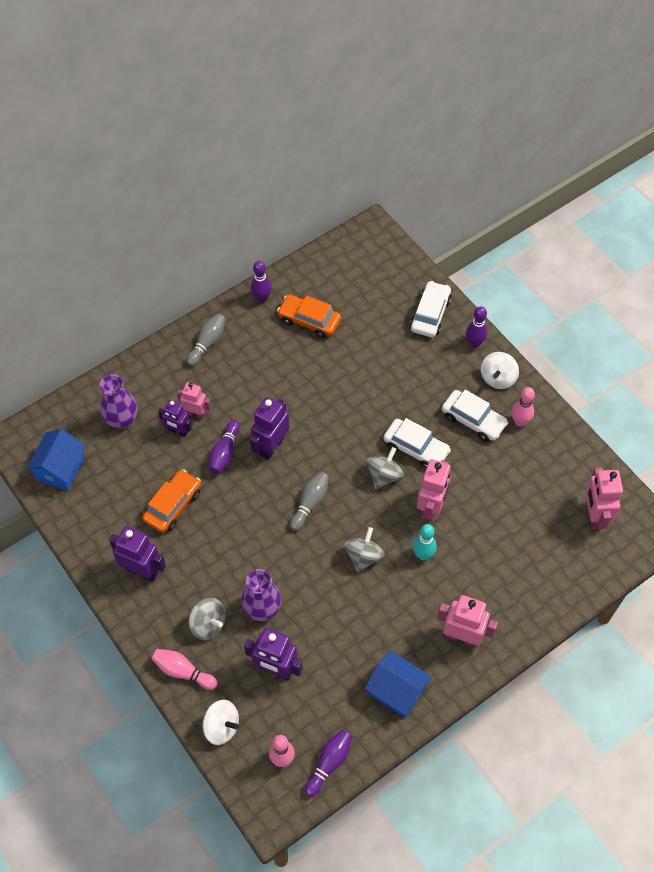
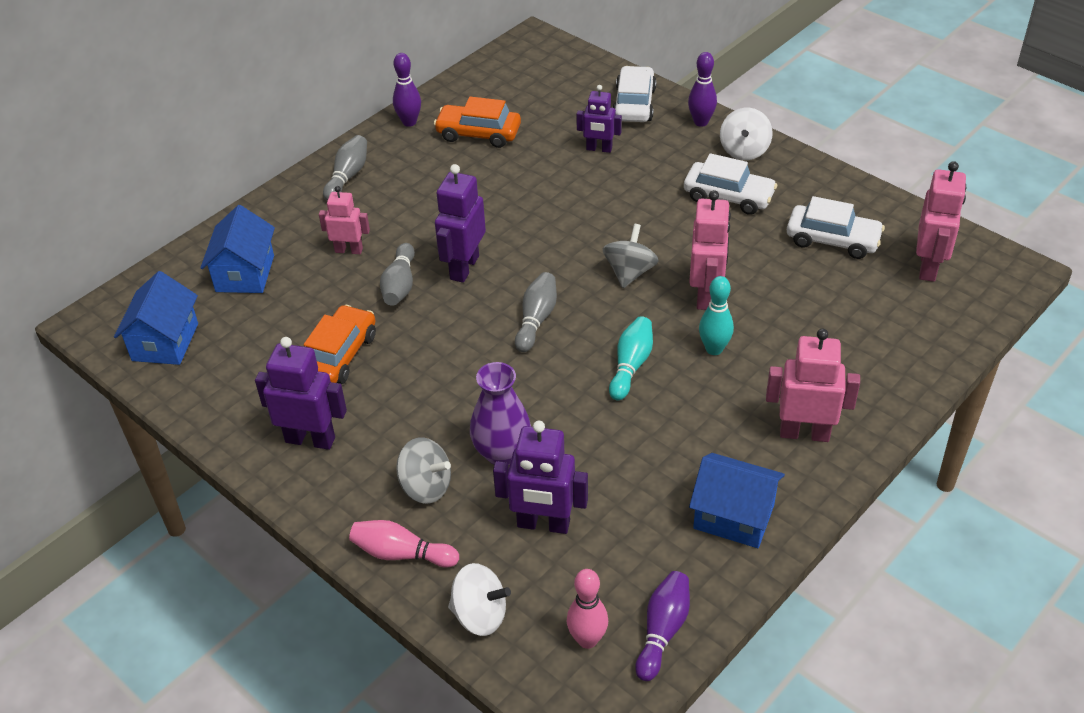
camera: 10 degrees left, 15 degrees down
(122, 419) = (245, 273): purple vase -> blue house
(178, 431) = (328, 273): purple robot -> purple robot (599, 149)
(224, 453) = (400, 285): purple bowling pin -> grey bowling pin
(363, 556) = (631, 365): grey spinning top -> turquoise bowling pin
(416, 448) = (663, 237): white car -> white car (832, 240)
(520, 422) = (790, 188): pink bowling pin -> none
(594, 515) = (928, 267): pink robot -> pink robot turned 150 degrees counterclockwise

